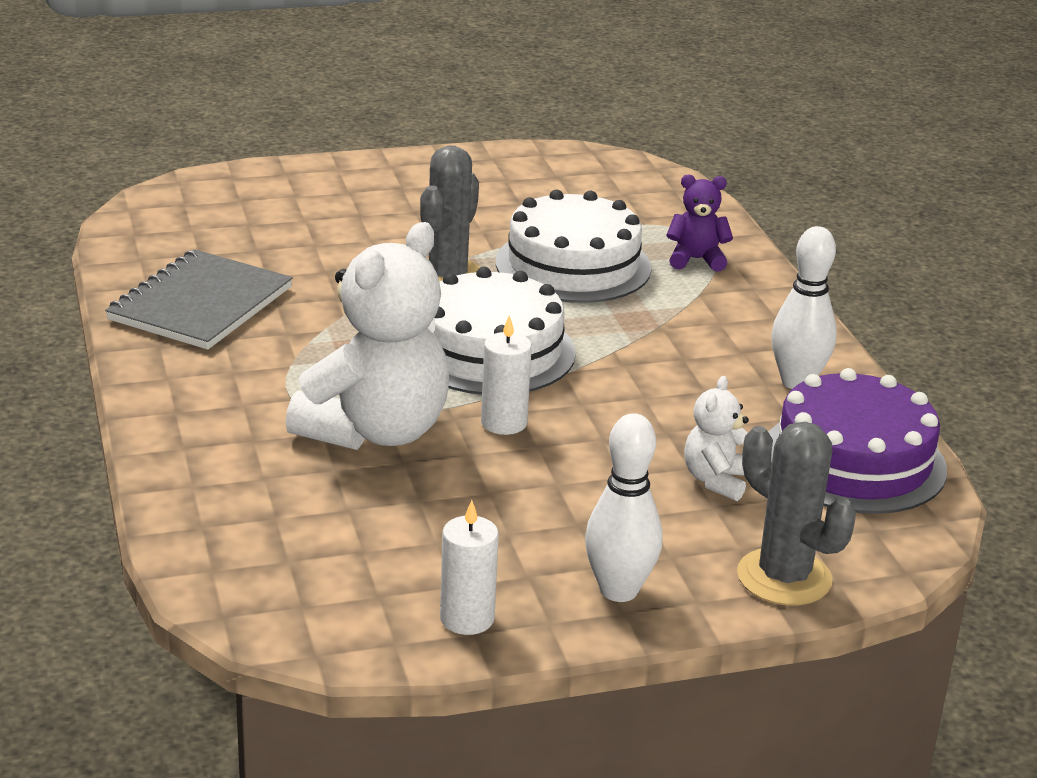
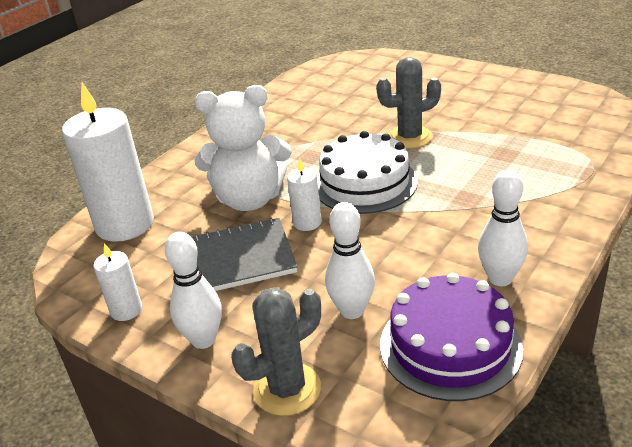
camera: 55 degrees right, 5 degrees up
(201, 304) = (286, 111): grey notebook -> grey notebook (236, 259)
(252, 540) = (125, 224): none -> white candle
(573, 265) = (484, 155): white cake -> none
(696, 259) = (564, 178): purple teddy bear -> none
(716, 480) = (352, 311): white teddy bear -> white bowling pin
(784, 577) = (287, 389): grey cactus -> grey cactus turned 45 degrees clockwise

